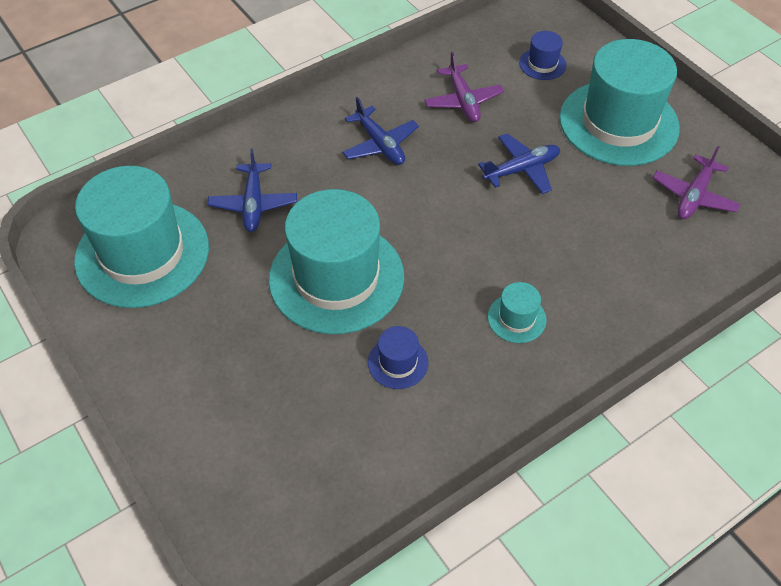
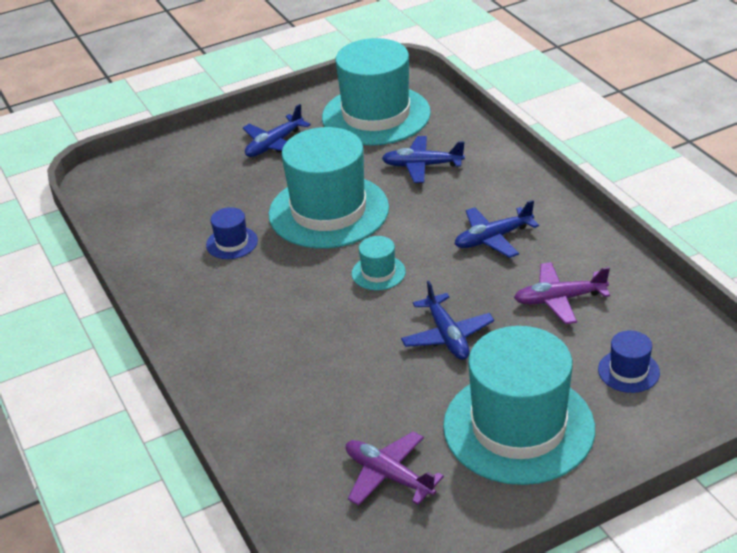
camera: 100 degrees right, 15 degrees down
(194, 351) = (274, 144): none -> blue plane
(516, 318) = (256, 314): turquoise hat -> turquoise hat (378, 273)

